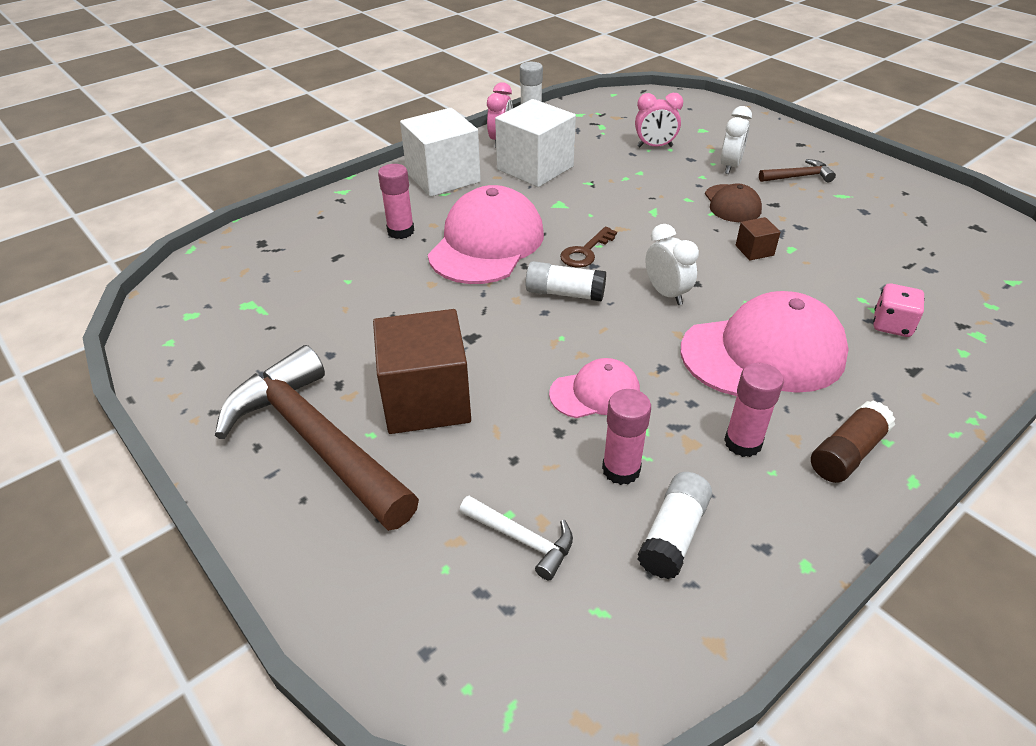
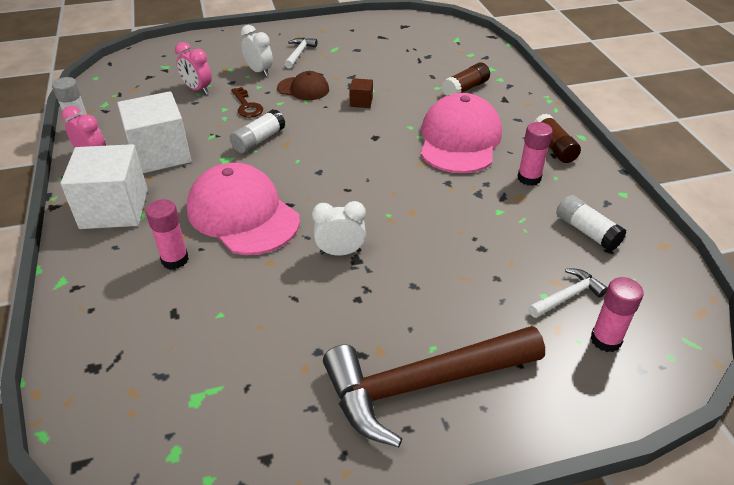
camera: 65 degrees left, 0 degrees up
(426, 400) = (412, 305): brown cube -> none
(565, 293) = (341, 196): white glue stick -> white glue stick (259, 140)
(585, 252) = (300, 169): brown key -> brown key (247, 106)
(595, 393) = (454, 219): pink cap -> none
(621, 469) = (528, 233): pink glue stick -> pink glue stick (605, 340)
(655, 146) = (197, 89): pink clock -> pink clock turned 105 degrees clockwise
(666, 293) = (377, 152): white clock -> white clock (340, 252)
(798, 177) = (299, 53): brown hammer -> white hammer
(892, 325) = (465, 89): pink dice -> brown glue stick

